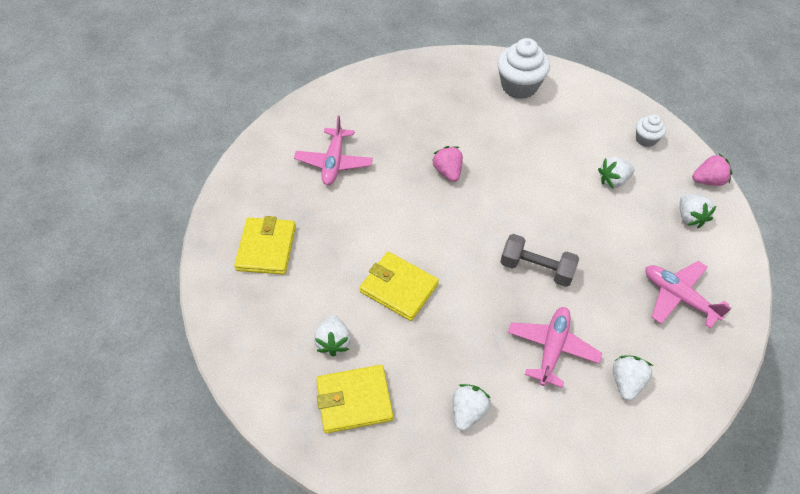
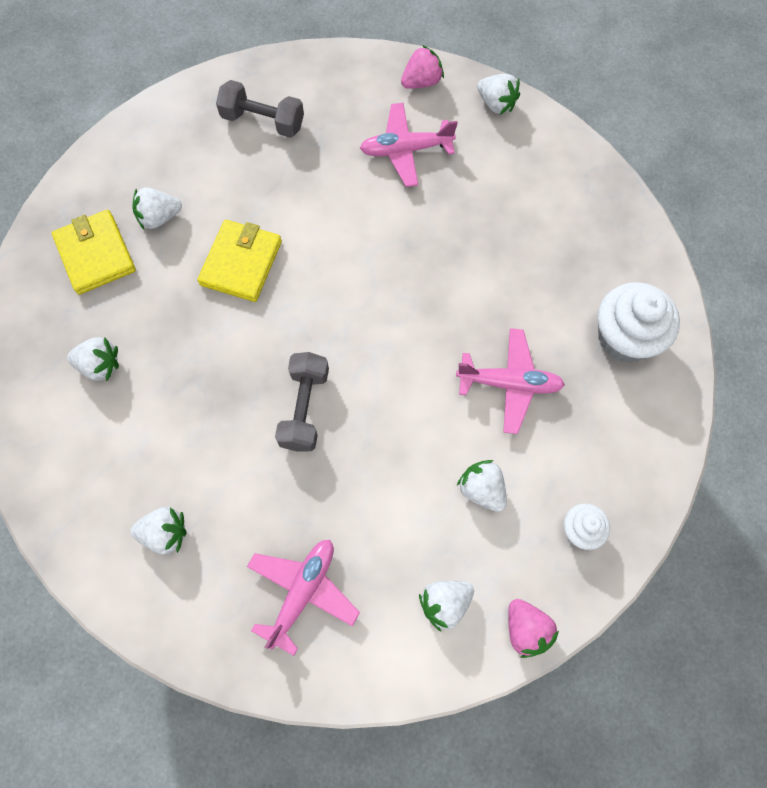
camera: 75 degrees right, 15 degrees up
(266, 248) = (263, 121): yellow wallet -> grey dumbbell
(315, 103) = (496, 104): none -> white strawberry
(448, 172) = (431, 278): pink strawberry -> pink strawberry (421, 82)
(552, 348) = (194, 442): pink plane -> pink plane (509, 383)

